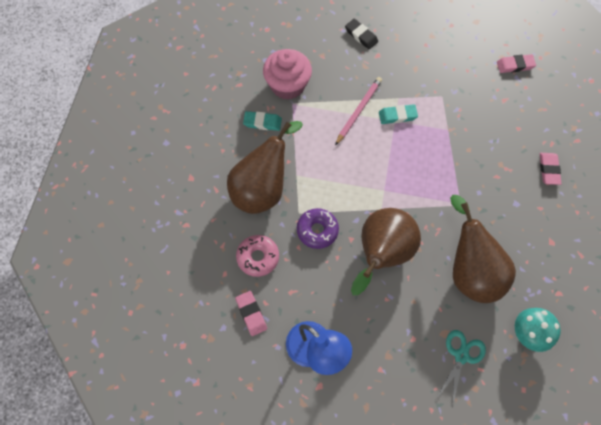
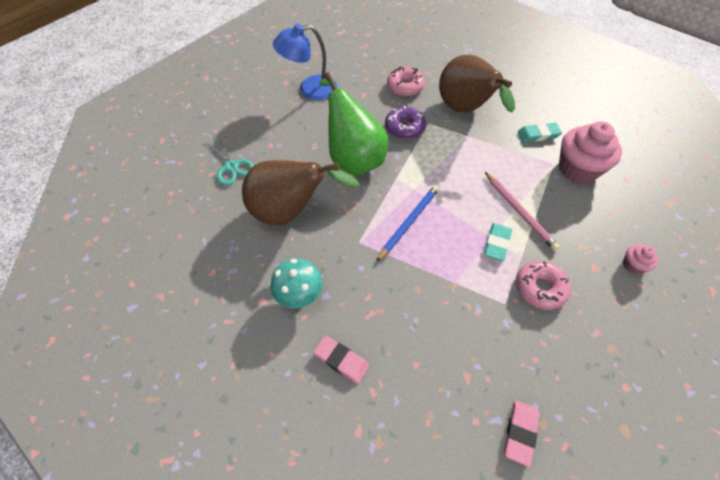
camera: 120 degrees right, 10 degrees down
(251, 314) = (364, 69): pink eraser -> none
(262, 122) = (538, 134): turquoise eraser -> turquoise eraser turned 45 degrees clockwise
(361, 36) = (633, 265): black eraser -> pink cupcake
(382, 254) = (353, 158): brown pear -> green pear
(416, 81) = (540, 288): none -> pink donut
(419, 179) = (409, 222): none -> blue pencil
(528, 334) = (204, 223): turquoise mushroom -> turquoise mushroom (300, 295)

